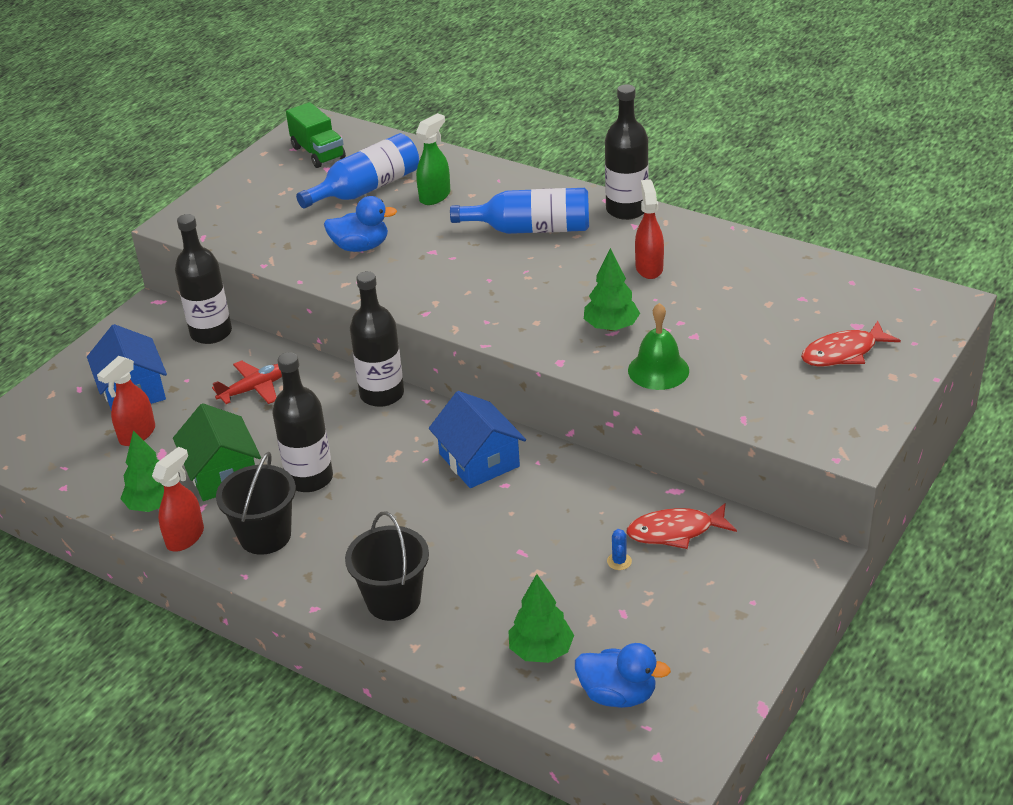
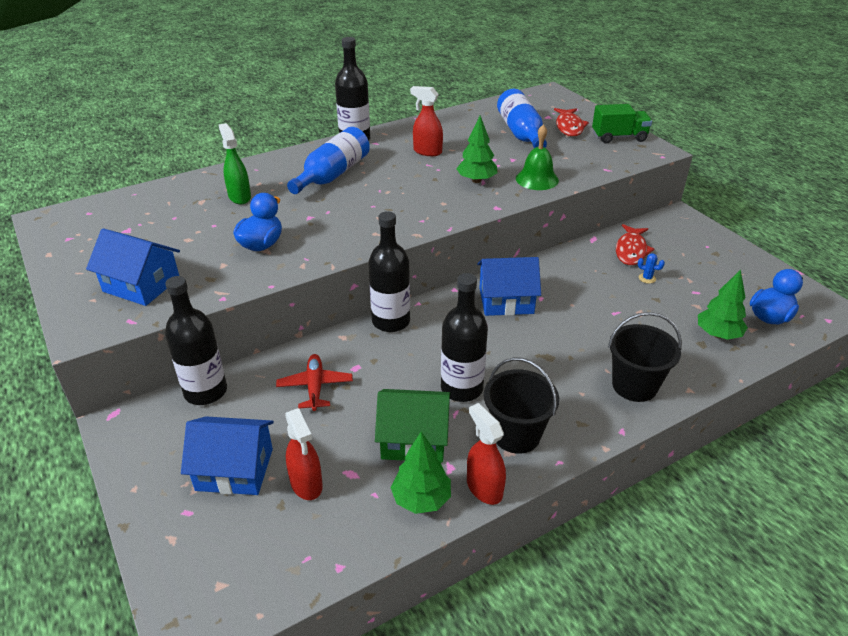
camera: 65 degrees left, 0 degrees up
(253, 217) = (141, 284): none -> blue house
(318, 153) = (96, 228): green truck -> green truck (619, 137)
(366, 189) = (185, 221): blue bottle -> blue bottle (521, 133)

